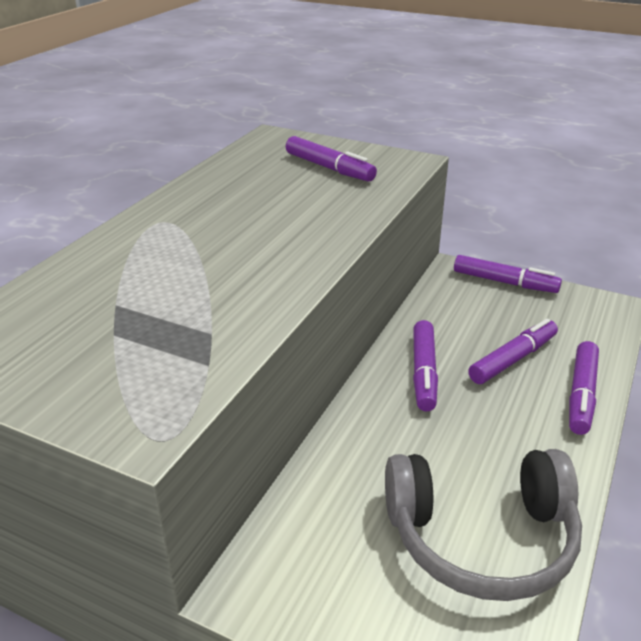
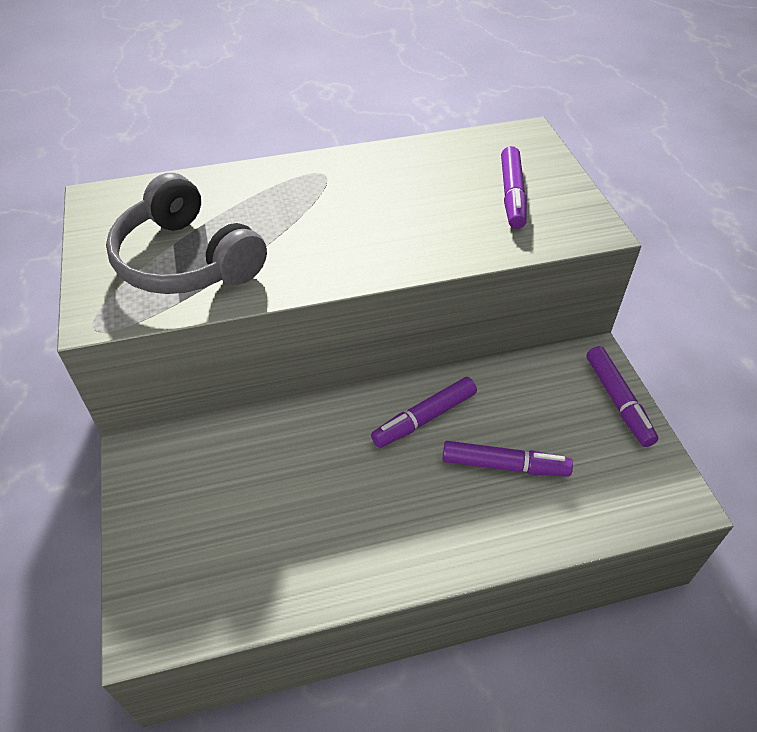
camera: 50 degrees right, 15 degrees up
(481, 538) = (275, 550): grey headphones -> grey headphones (186, 260)
(581, 395) = (506, 536): purple marker -> none

